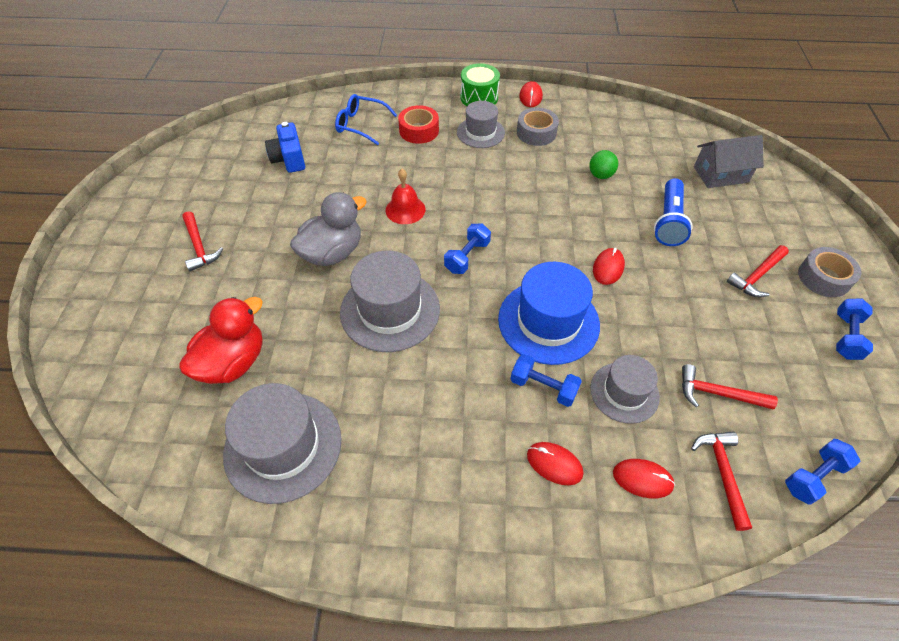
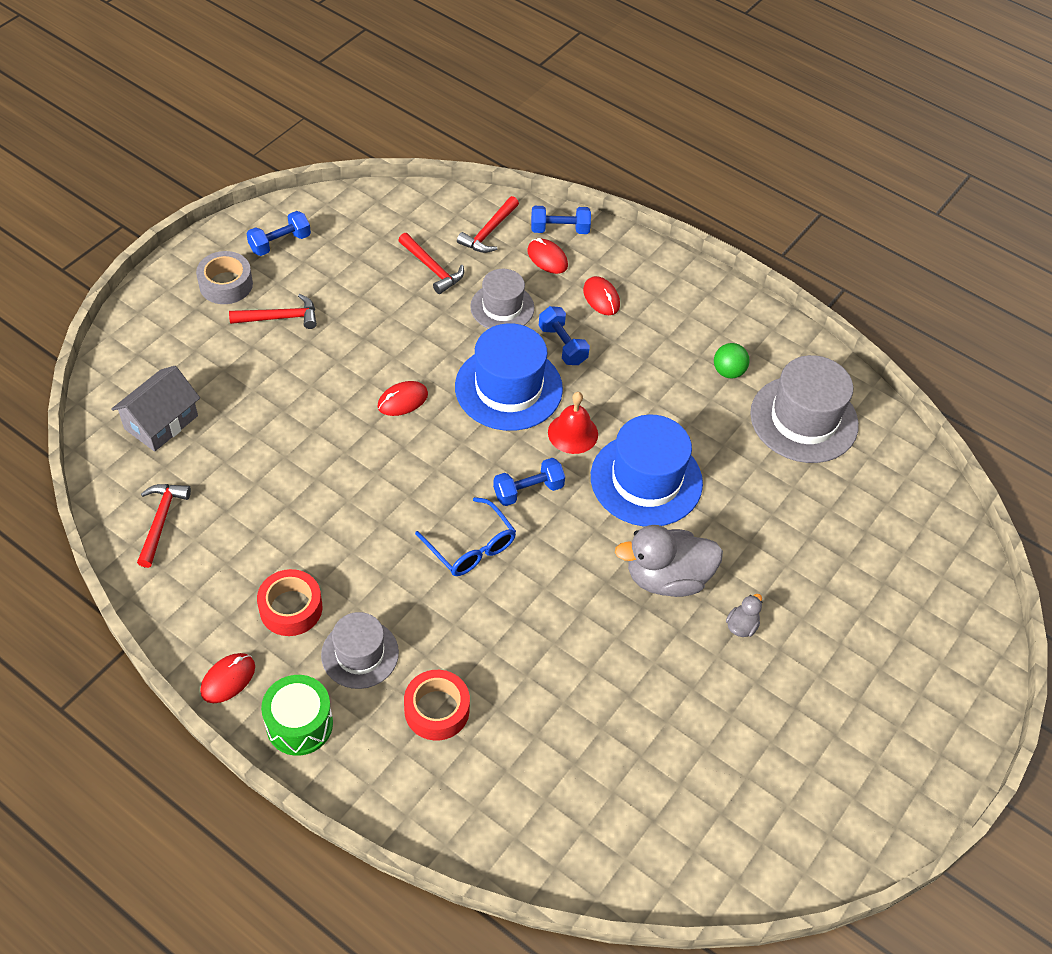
camera: 150 degrees left, 0 degrees up
(199, 246) = (816, 677): red hammer -> red hammer (161, 521)
(233, 362) = (821, 513): red duck -> none
(264, 250) = (741, 626): none -> grey duck
(289, 159) = (645, 764): blue camera -> none
(361, 125) = (508, 774): blue glasses -> blue glasses (471, 547)
(390, 310) = (646, 480): grey hat -> blue hat
(405, 209) = (549, 588): red bell -> red bell (573, 433)
(536, 133) = (291, 608): grey tape -> red tape
(600, 175) = (288, 500): green ball -> green ball (728, 372)
(669, 221) = (287, 407): blue flashlight -> none
(720, 174) = (161, 422): grey house -> grey house turned 75 degrees counterclockwise
(813, 477) = (430, 199): blue dumbbell -> blue dumbbell (559, 229)

